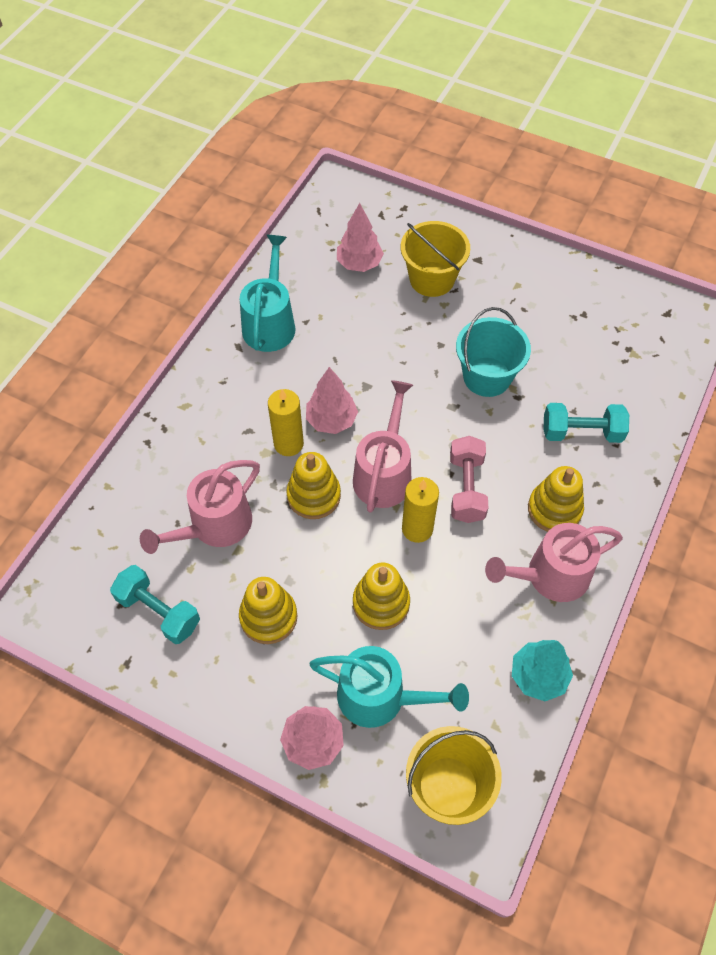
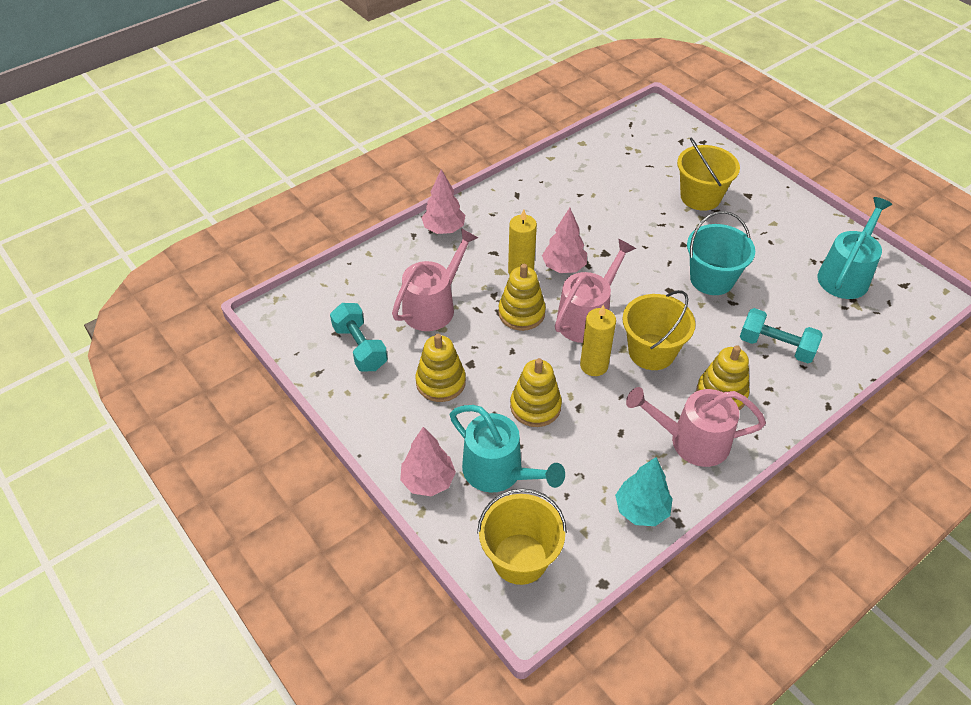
camera: 25 degrees right, 10 degrees down
(215, 526) = (433, 306): pink watering can -> pink watering can turned 150 degrees clockwise
(270, 323) = (550, 187): turquoise watering can -> turquoise watering can (845, 275)
(359, 264) = (644, 169): pink tree -> pink tree (444, 229)
(466, 488) = (651, 352): pink dumbbell -> yellow bucket

